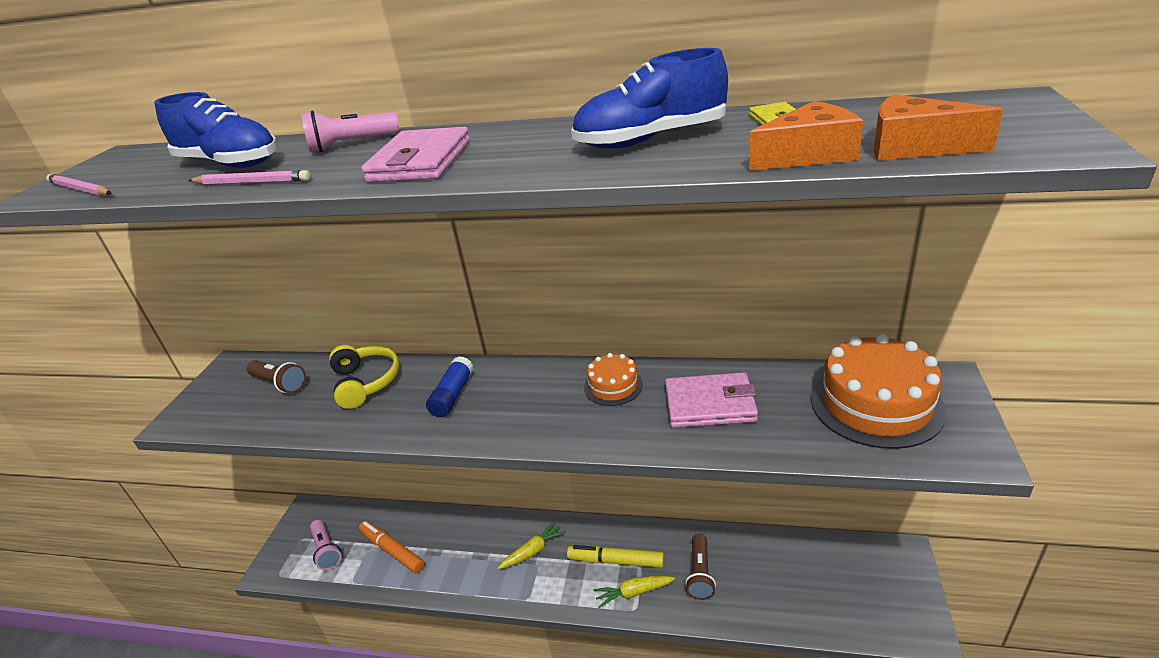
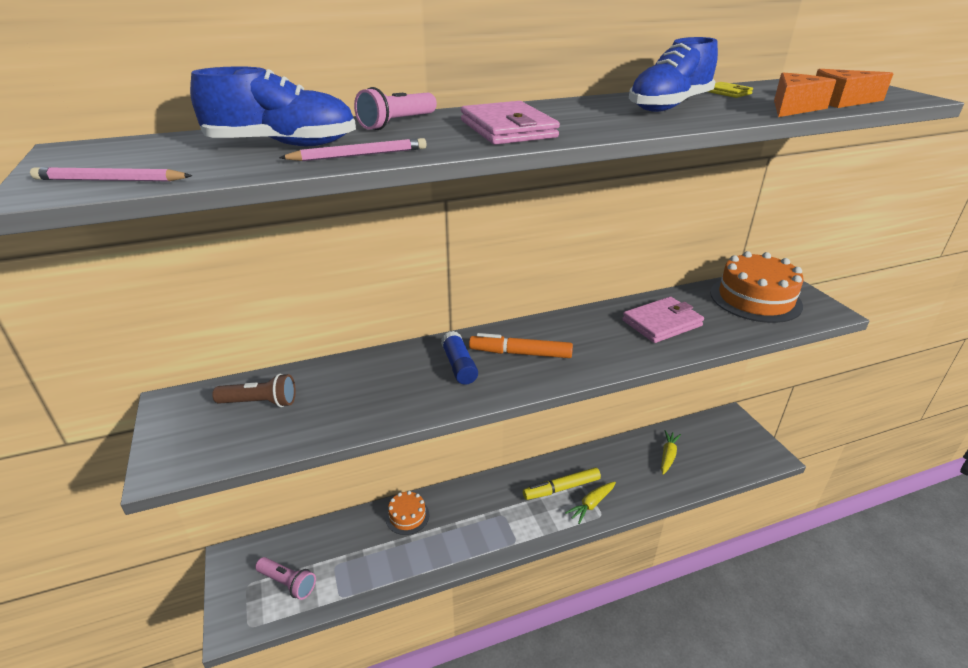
camera: 35 degrees left, 0 degrees up
(366, 382) = (359, 378): yellow headphones -> none
(392, 550) = (360, 555): orange marker -> orange marker (520, 353)
(533, 551) = (491, 506): yellow carrot -> yellow carrot (668, 456)
(613, 386) = (583, 328): orange cake -> orange cake (407, 516)
(700, 574) = (626, 474): brown flashlight -> none

